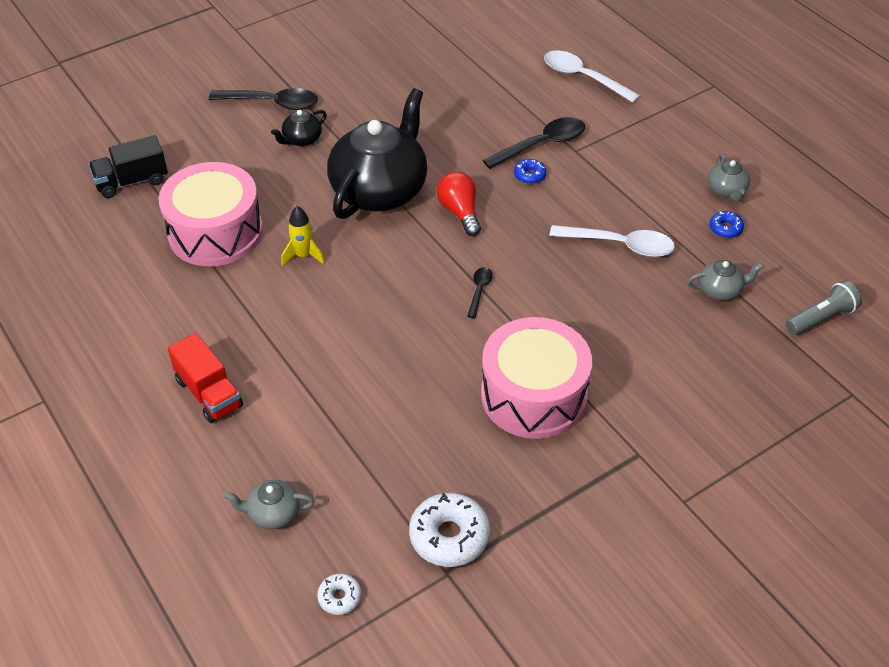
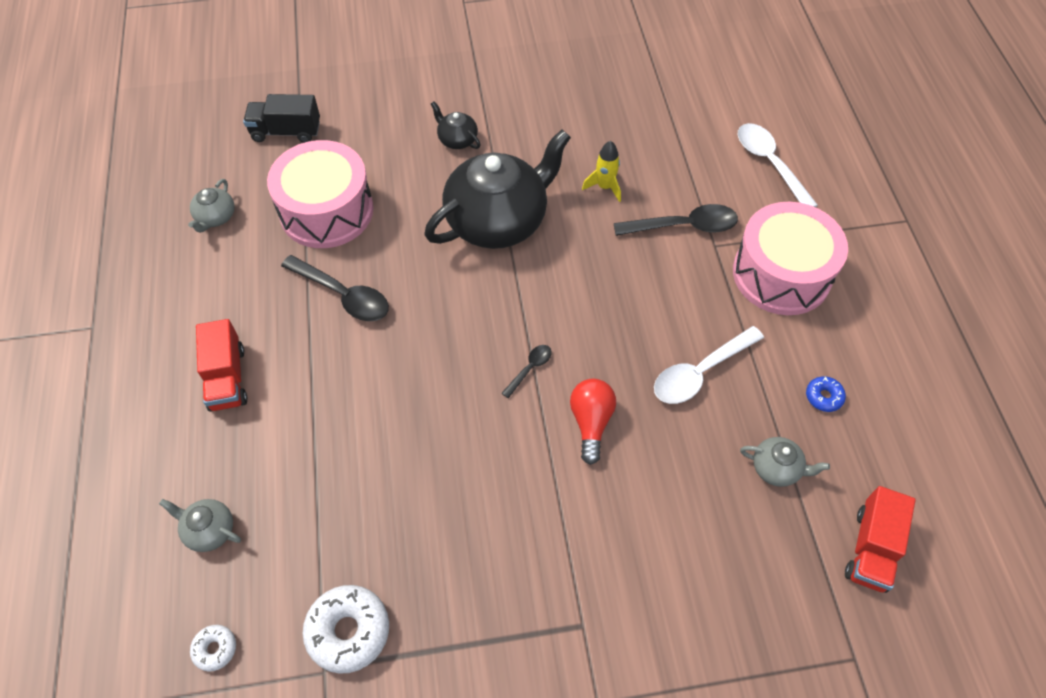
camera: 25 degrees right, 10 degrees up
(272, 103) = (452, 91): black spoon -> black spoon (343, 295)
(301, 139) = (457, 139): black teapot -> black teapot turned 60 degrees clockwise
(303, 256) = (389, 265): yellow rocket -> yellow rocket (604, 187)
(460, 212) = (560, 273): red light bulb -> red light bulb (591, 422)
(529, 175) = (652, 257): blue donut -> none
(533, 395) = (516, 509): pink drum -> pink drum (781, 274)
(620, 245) = (700, 373): white spoon -> white spoon turned 105 degrees clockwise
(726, 190) = (850, 351): grey teapot -> grey teapot (215, 217)
(821, 318) = (871, 549): grey flashlight -> red truck

